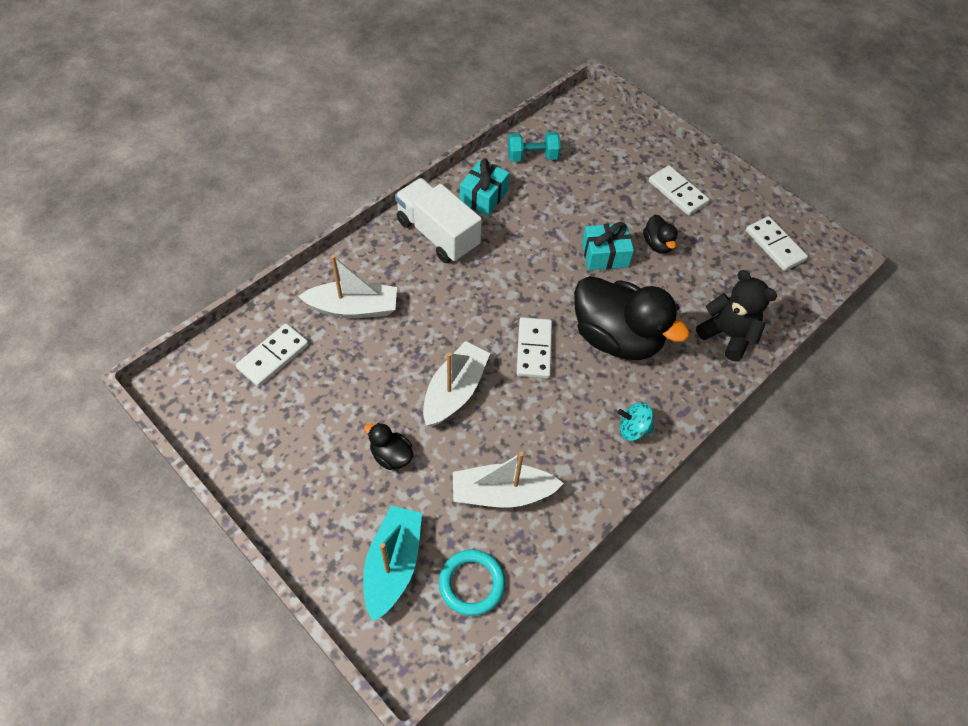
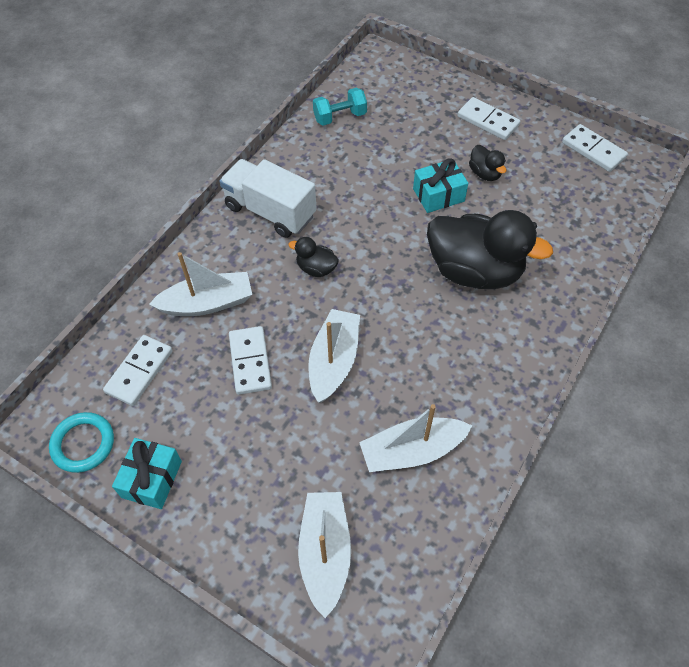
camera: 10 degrees left, 0 degrees up
(391, 455) = (290, 441): black duck -> black duck (316, 268)
(393, 565) = (325, 553): turquoise boat -> white boat
(471, 583) = (410, 550): turquoise ring -> turquoise ring (83, 444)
(483, 196) = (304, 165): turquoise gift -> turquoise gift (152, 479)
(534, 349) = (399, 301): white domino -> white domino (250, 361)
(633, 429) = (519, 355): turquoise spinning top -> none
(727, 335) = (578, 244): black teddy bear -> none

